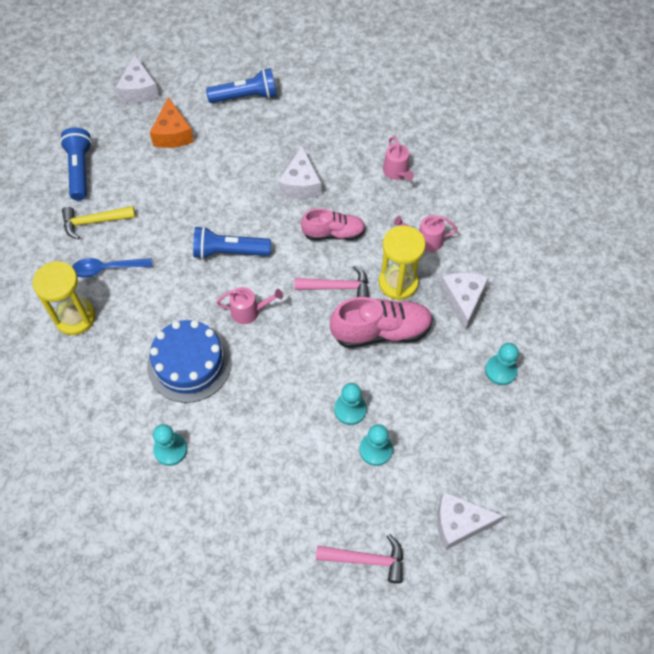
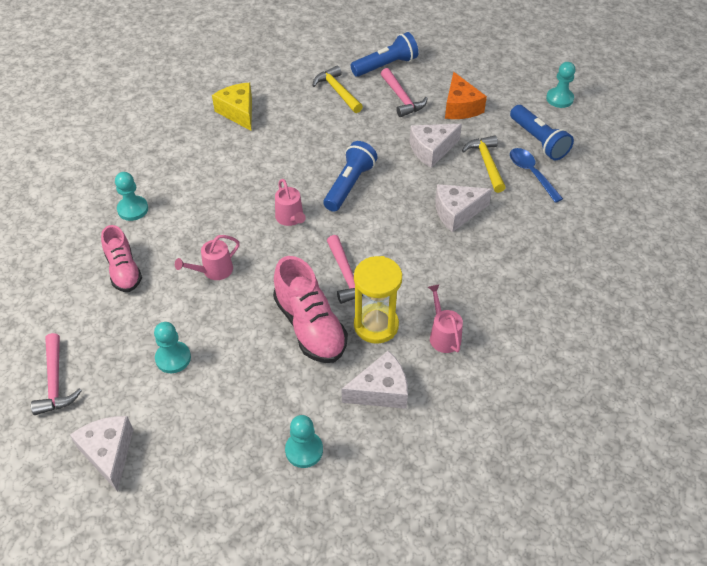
camera: 70 degrees right, 10 degrees down
(75, 317) = (238, 112): yellow hourglass -> yellow cheese
(107, 269) = (294, 114): blue spoon -> blue spoon (531, 173)
(135, 174) = (401, 98): none -> pink hammer
(139, 90) = (495, 70): white cheese -> white cheese (431, 150)
(173, 134) = (460, 107): orange cheese -> orange cheese turned 75 degrees counterclockwise
(189, 363) = (220, 195): blue cake -> none
(229, 252) = (349, 185): blue flashlight -> blue flashlight turned 45 degrees clockwise
(254, 142) = (486, 163): none -> yellow hammer
(333, 233) = (410, 255): pink shoe -> pink shoe (123, 270)
(350, 409) = (211, 325): turquoise pawn -> turquoise pawn (559, 99)
(397, 172) = (519, 286): pink watering can -> pink watering can (213, 271)

